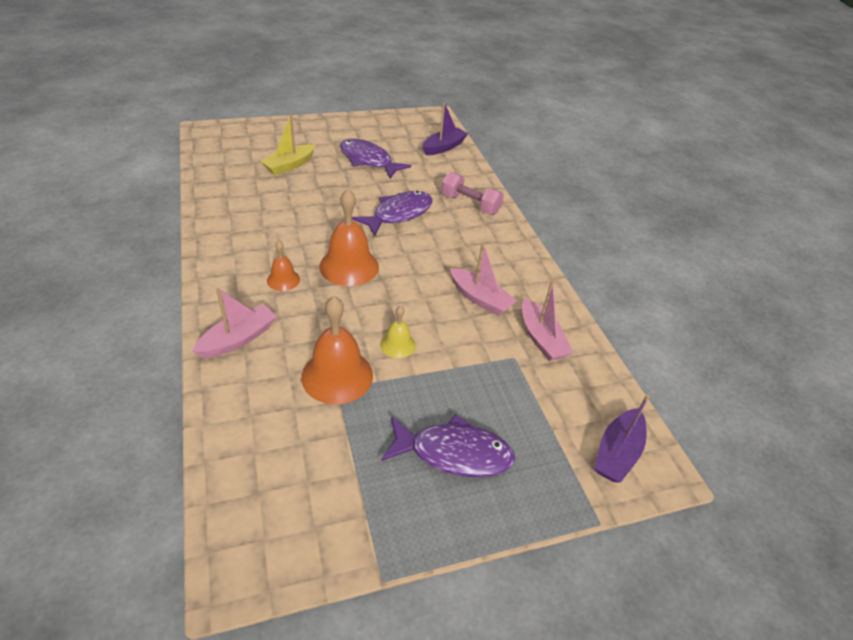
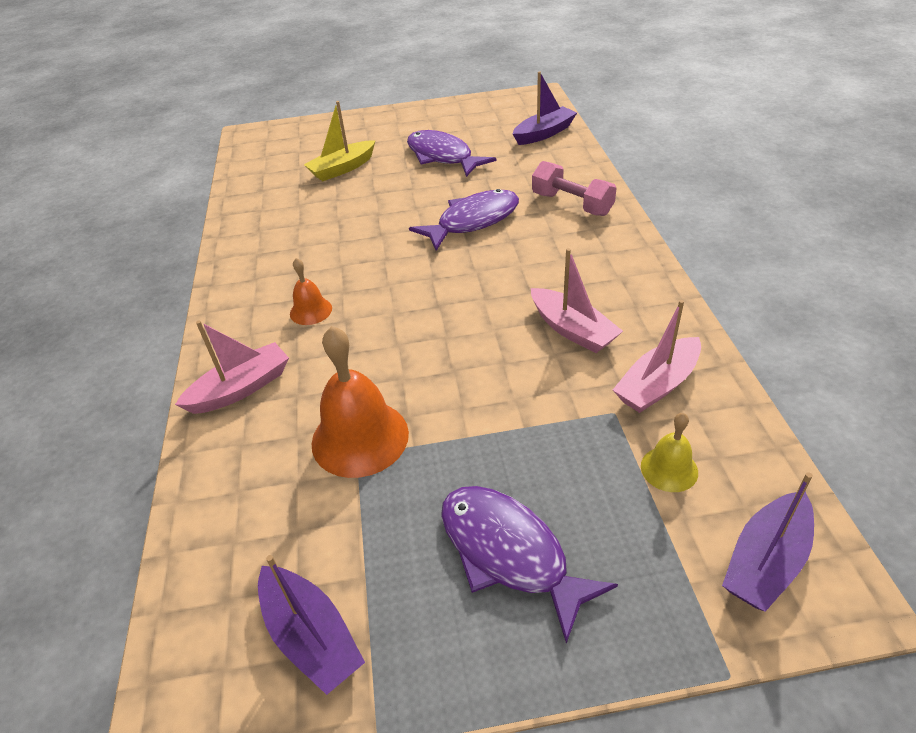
camera: 15 degrees right, 0 degrees up
(324, 514) = (311, 636): none -> purple boat
(349, 266) = (398, 291): orange bell -> none
(397, 344) = (448, 395): yellow bell -> yellow bell (669, 469)
(454, 453) = (509, 553): purple fish -> purple fish turned 150 degrees counterclockwise
(541, 338) = (657, 385): pink boat -> pink boat turned 60 degrees clockwise

